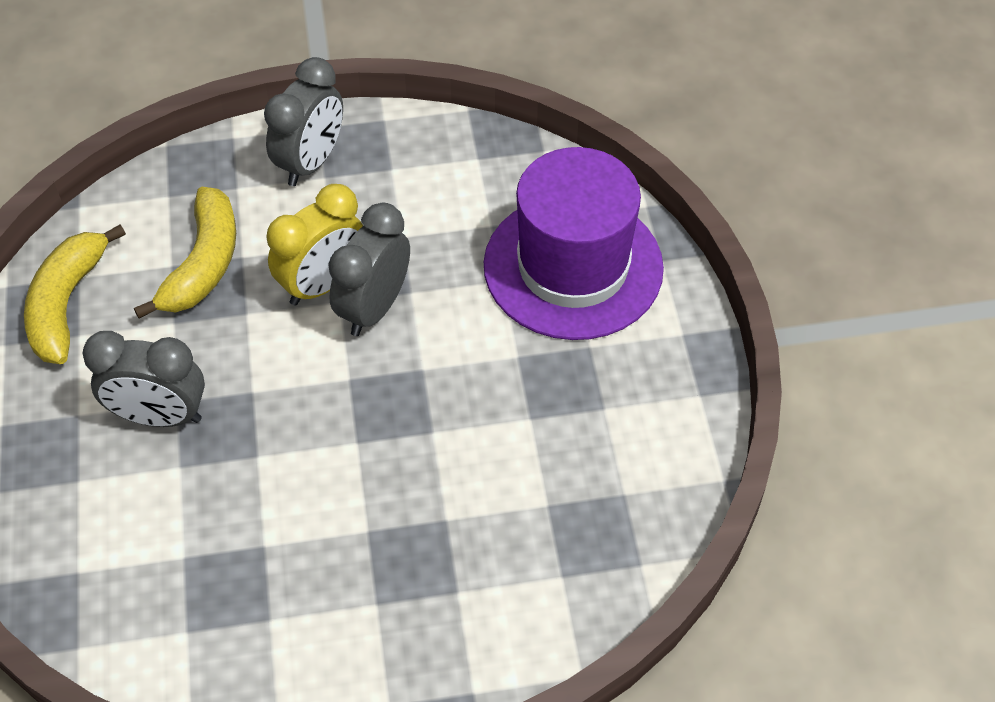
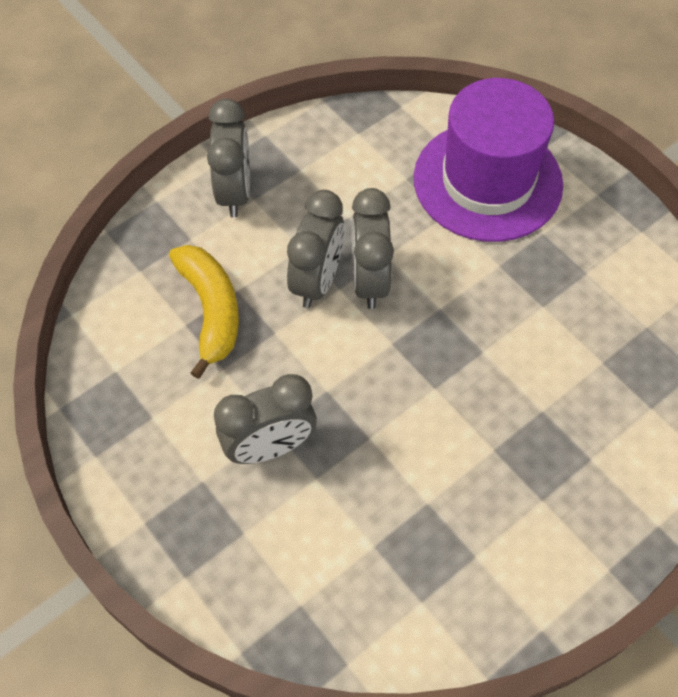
camera: 30 degrees left, 5 degrees up
(66, 304) = (123, 397): yellow banana -> none
(323, 284) = (317, 281): yellow clock -> grey clock

